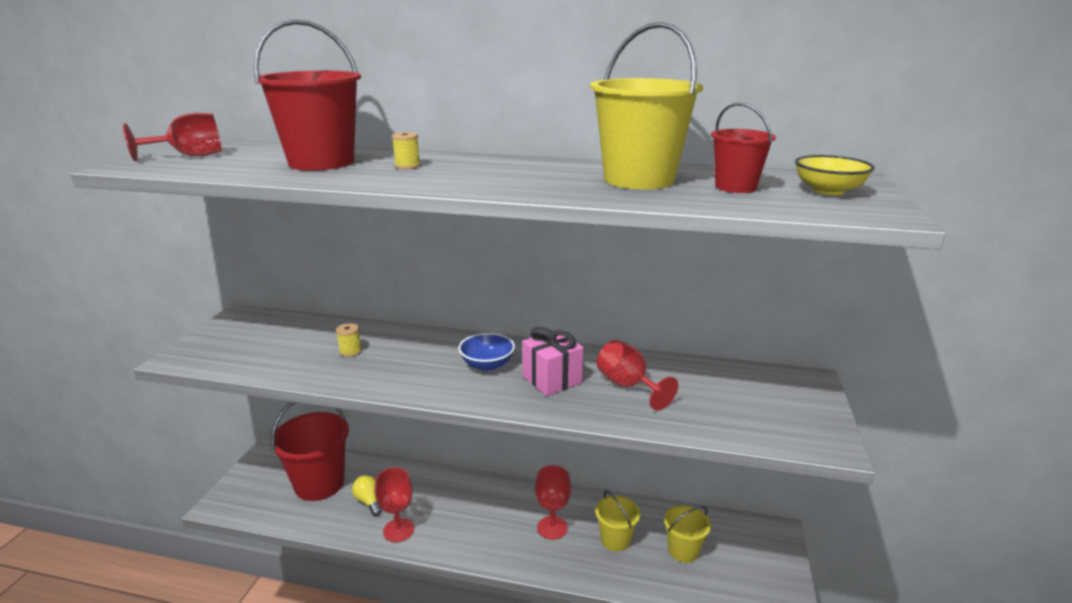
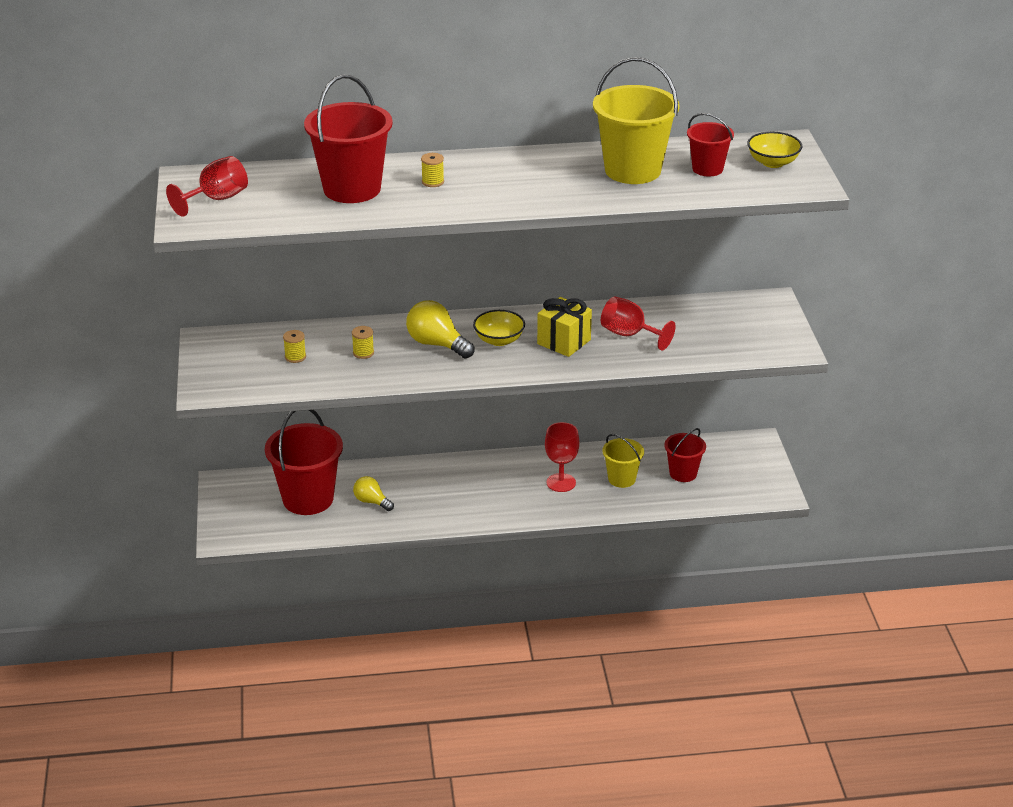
camera: 20 degrees left, 10 degrees up
(289, 343) = (295, 357): none -> yellow spool
(398, 530) = (420, 517): red goblet -> none
(424, 357) = (437, 344): none -> yellow light bulb
(487, 365) = (499, 340): blue bowl -> yellow bowl
(552, 379) = (564, 342): pink gift -> yellow gift
(683, 550) = (683, 473): yellow bucket -> red bucket

